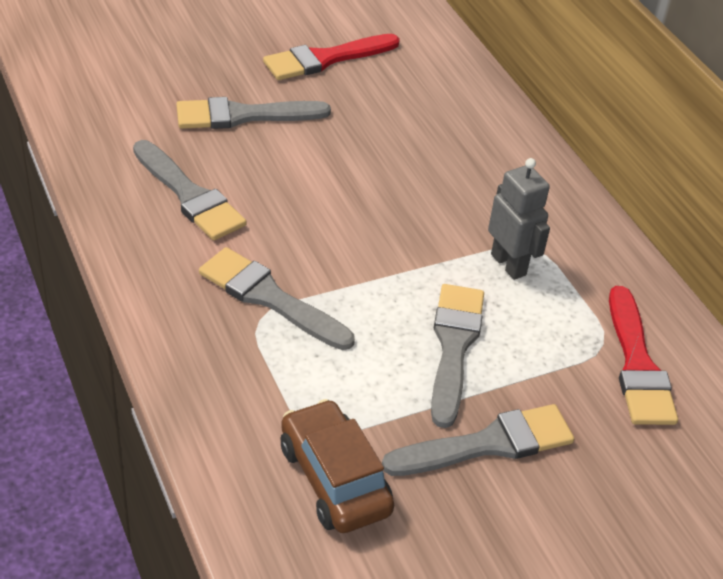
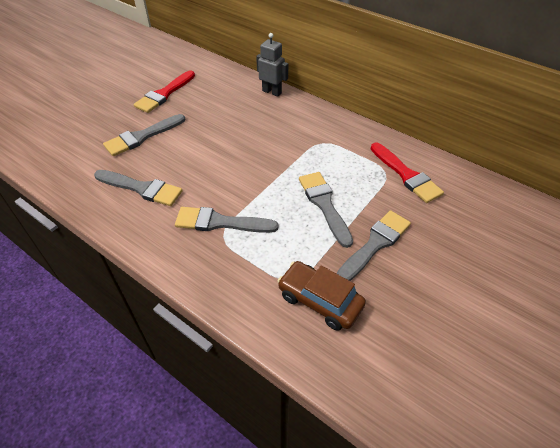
camera: 25 degrees left, 5 degrees up
(509, 264) = (319, 154): grey robot -> grey robot (272, 92)

